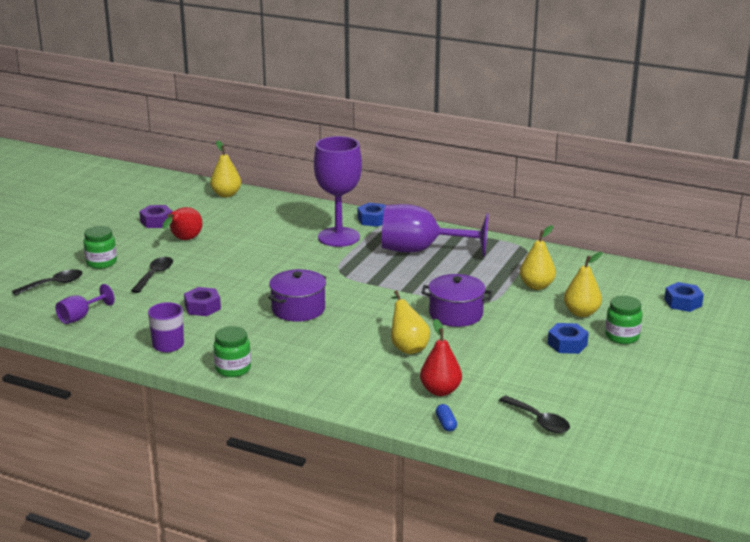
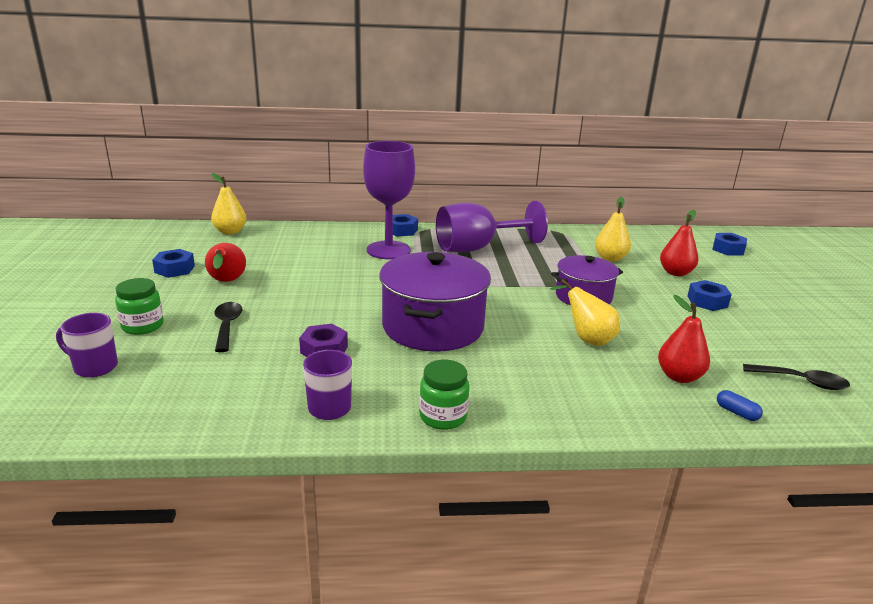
camera: 30 degrees left, 0 degrees up
(54, 284) = (94, 367): black spoon -> purple mug
(80, 317) = (171, 402): purple goblet -> none
(156, 221) = (174, 269): purple nut -> blue nut
(298, 309) = (433, 326): purple pot -> purple pot, size x1.63
(581, 313) = (675, 273): yellow pear -> red pear
(622, 336) = (733, 285): green jar -> none

